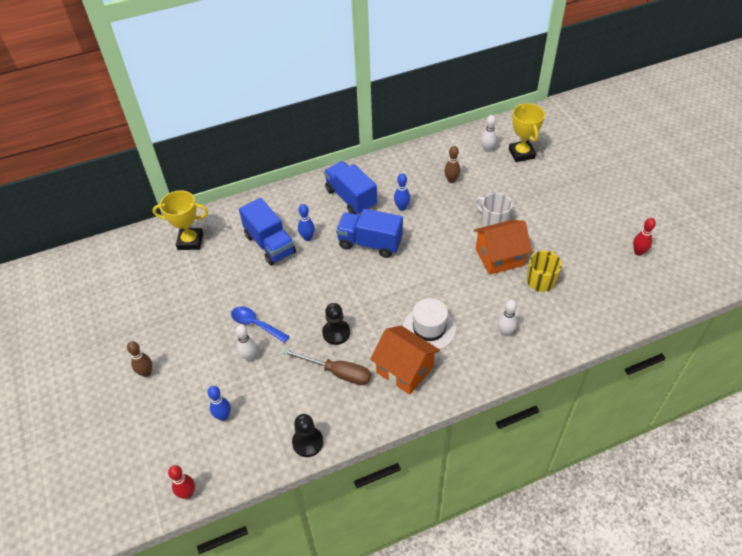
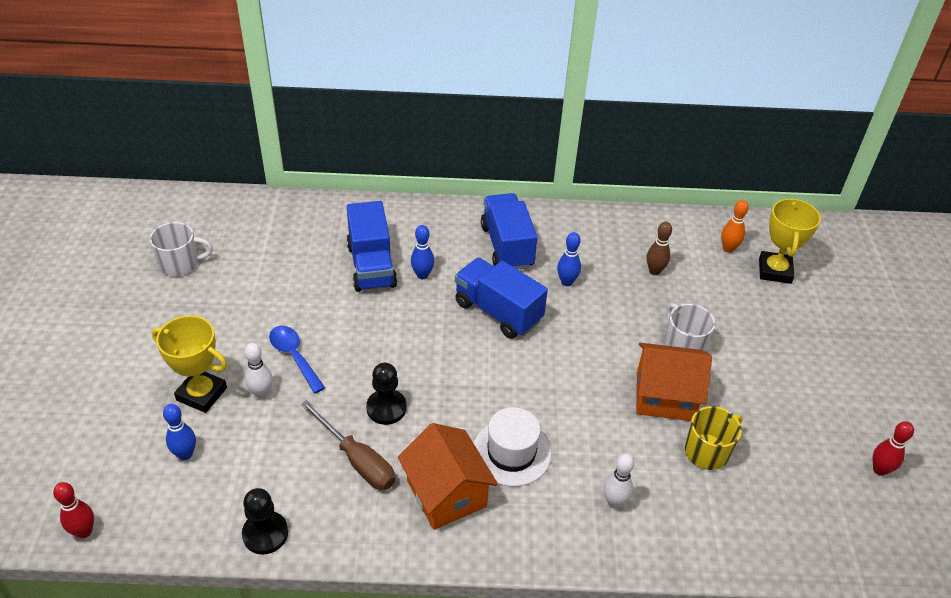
camera: 20 degrees right, 5 degrees down
(136, 293) = (180, 264): none -> white mug
(146, 373) = (132, 362): brown bowling pin -> none
(190, 241) = (280, 227): yellow trophy -> yellow trophy (202, 394)
(487, 149) = (728, 249): white bowling pin -> orange bowling pin

